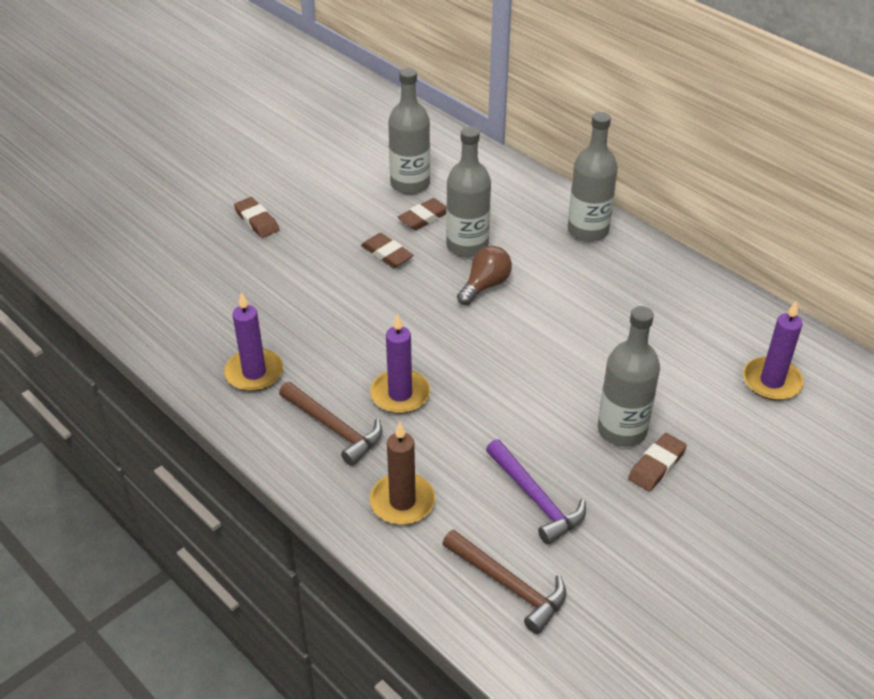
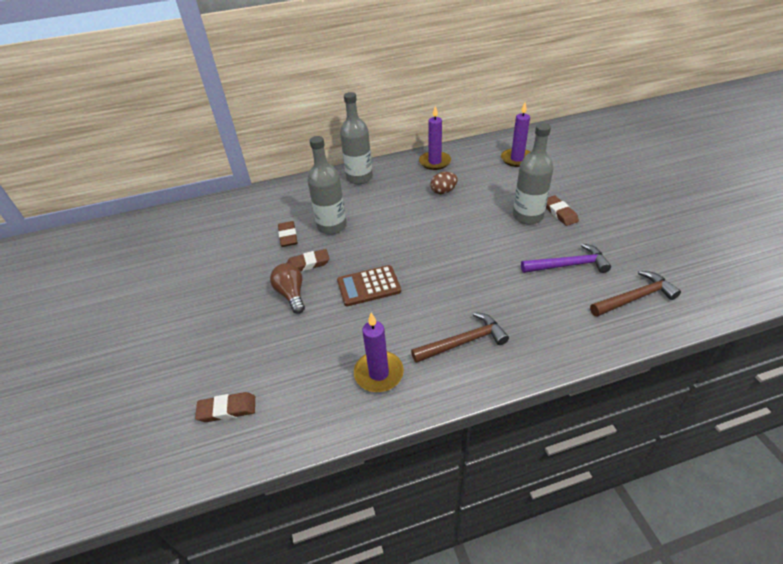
camera: 60 degrees left, 0 degrees up
(257, 221) = (207, 323): brown eraser -> brown eraser (227, 409)
(380, 318) = (368, 286): none -> brown calculator
(400, 394) = (449, 298): purple candle -> purple candle (435, 162)
(402, 502) = (549, 326): brown candle -> none
(410, 184) = (248, 233): grey bottle -> none
(485, 286) = (374, 230): brown light bulb -> brown light bulb (291, 294)
(618, 323) = (443, 191): none -> brown egg

